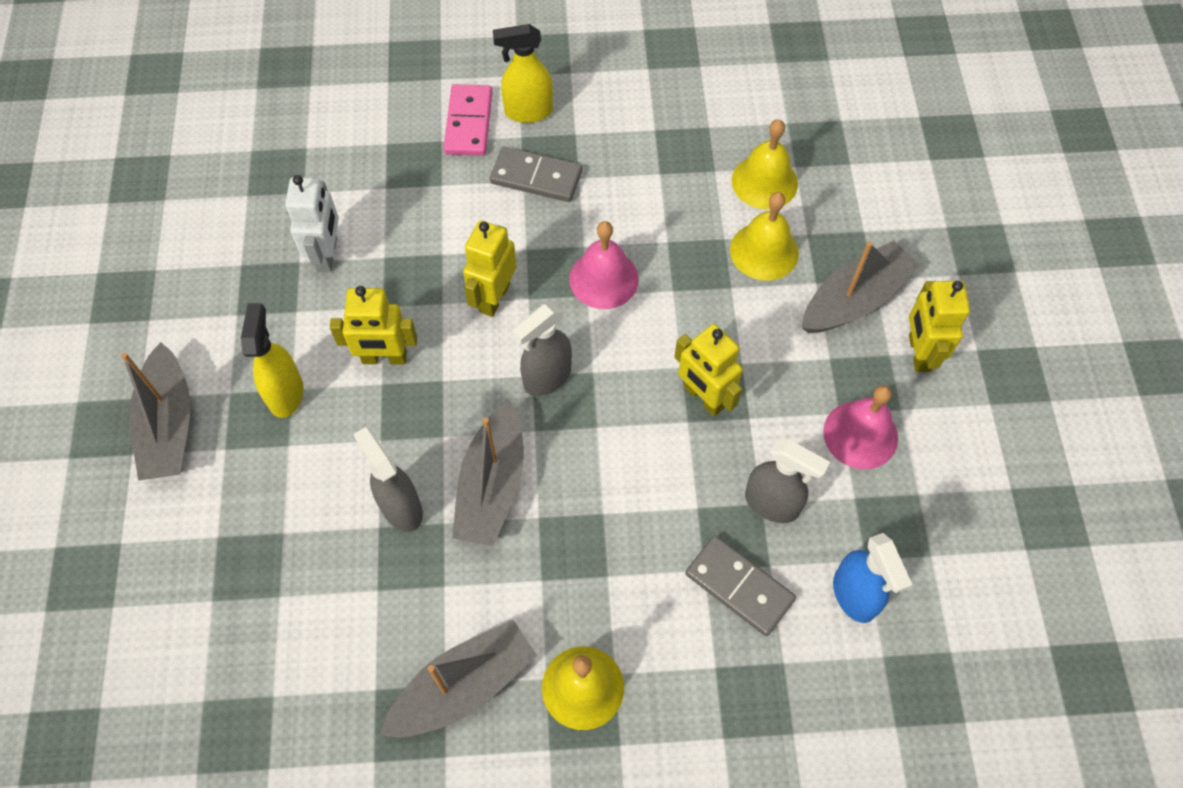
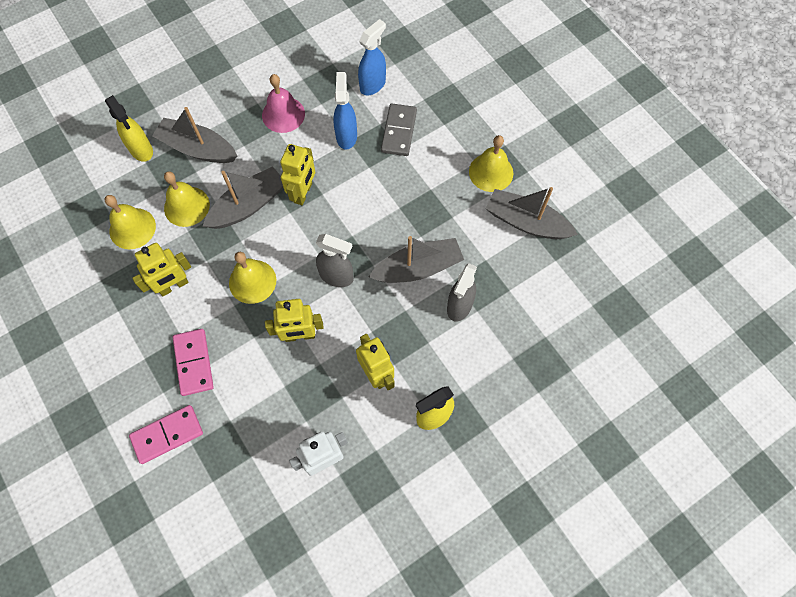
camera: 120 degrees left, 5 degrees up
(169, 425) = (496, 472): grey boat -> grey boat (248, 205)
(528, 112) = (139, 400): yellow spray bottle -> yellow spray bottle (141, 150)
(536, 177) = (193, 363): grey domino -> pink domino
(604, 279) = (252, 281): pink bell -> yellow bell
(772, 504) = (346, 136): grey spray bottle -> blue spray bottle
(918, 353) = (217, 107): yellow robot -> yellow robot (173, 286)

